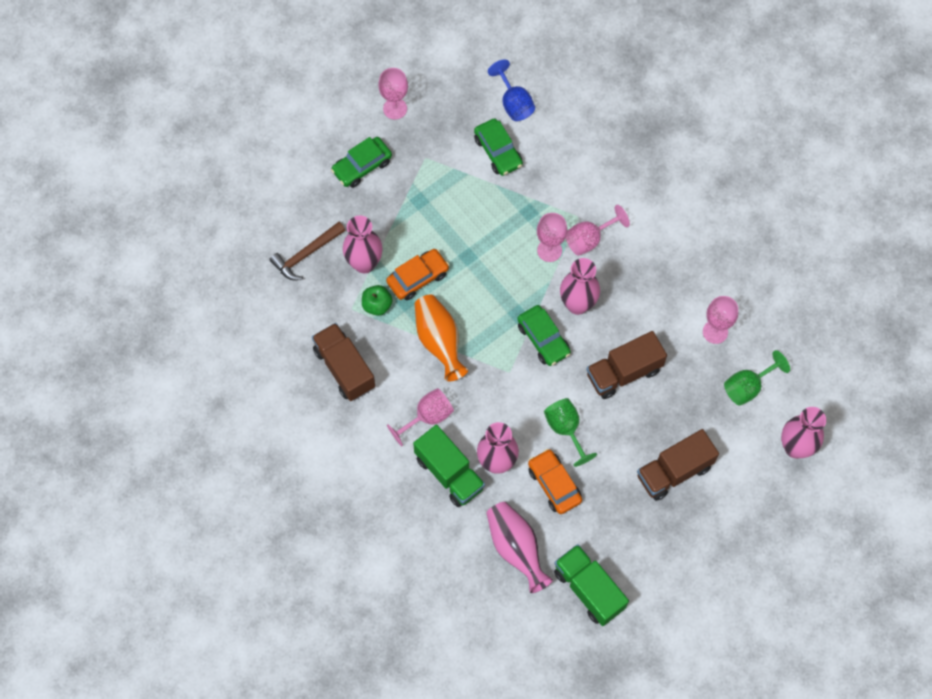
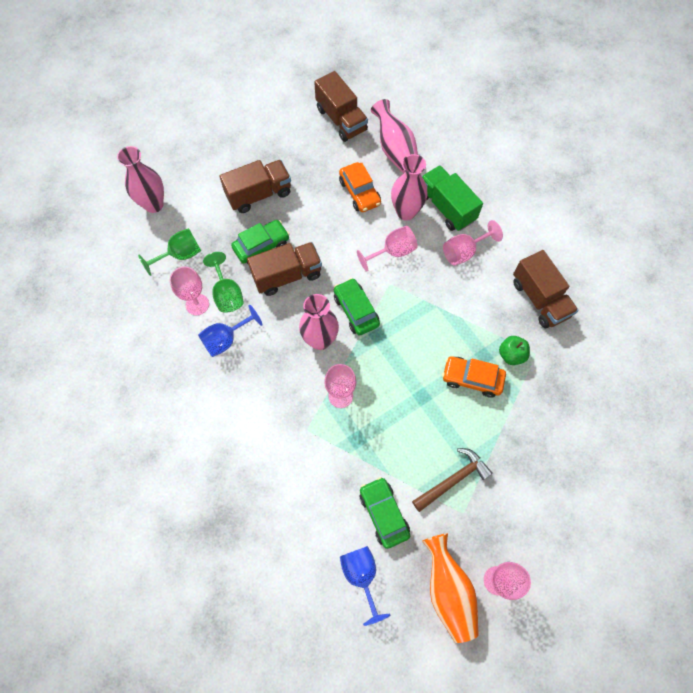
camera: 175 degrees left, 0 degrees up
(306, 254) = (584, 412): brown hammer -> brown hammer (453, 479)
(362, 166) = (532, 508): green car -> green car (261, 246)
(364, 263) = (525, 398): pink vase -> none
(418, 278) = (472, 378): orange car -> orange car turned 45 degrees clockwise
(439, 341) = (452, 316): orange vase -> orange vase (448, 590)
(565, 429) = (345, 233): green goblet -> green goblet (227, 294)
(589, 239) = (299, 404): pink goblet -> pink goblet (392, 252)
(589, 589) = (341, 119): green truck -> brown truck
(676, 297) = (226, 339): none -> blue goblet

